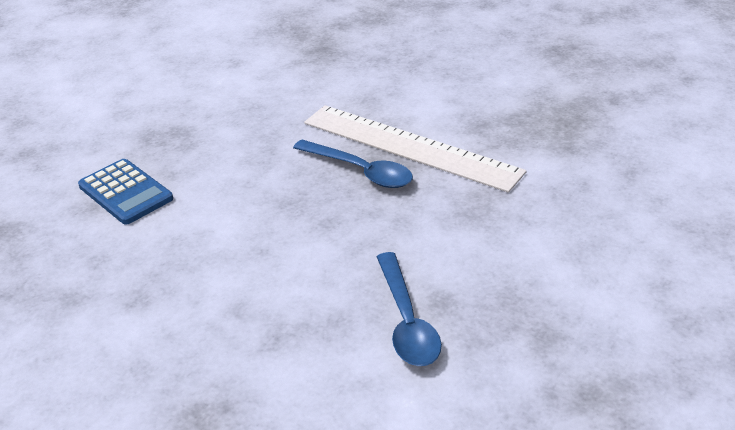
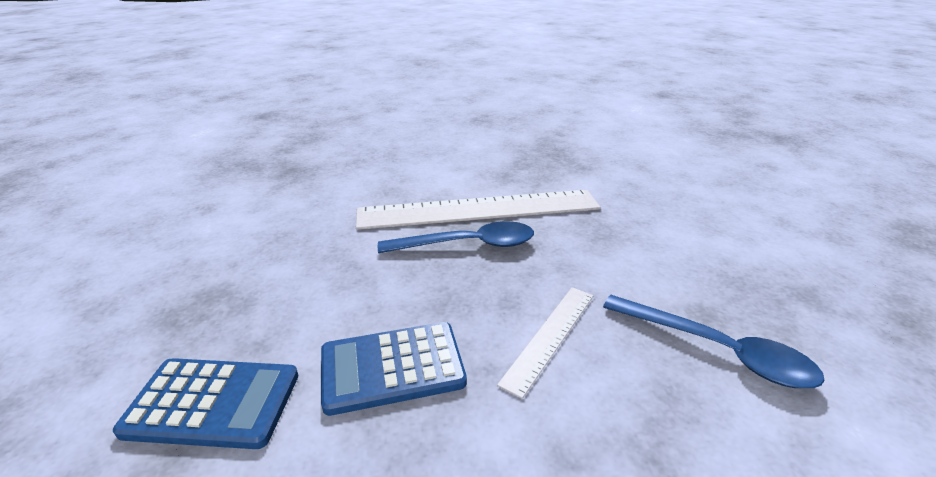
camera: 45 degrees left, 5 degrees down
(217, 222) = (392, 367): none -> blue calculator
(320, 255) = (550, 336): none -> white ruler

